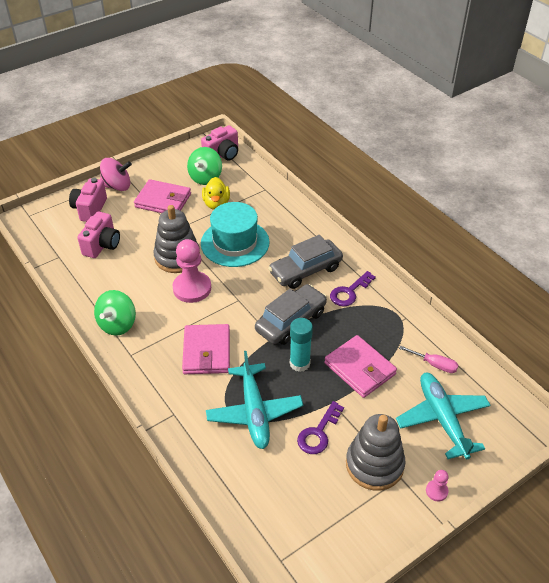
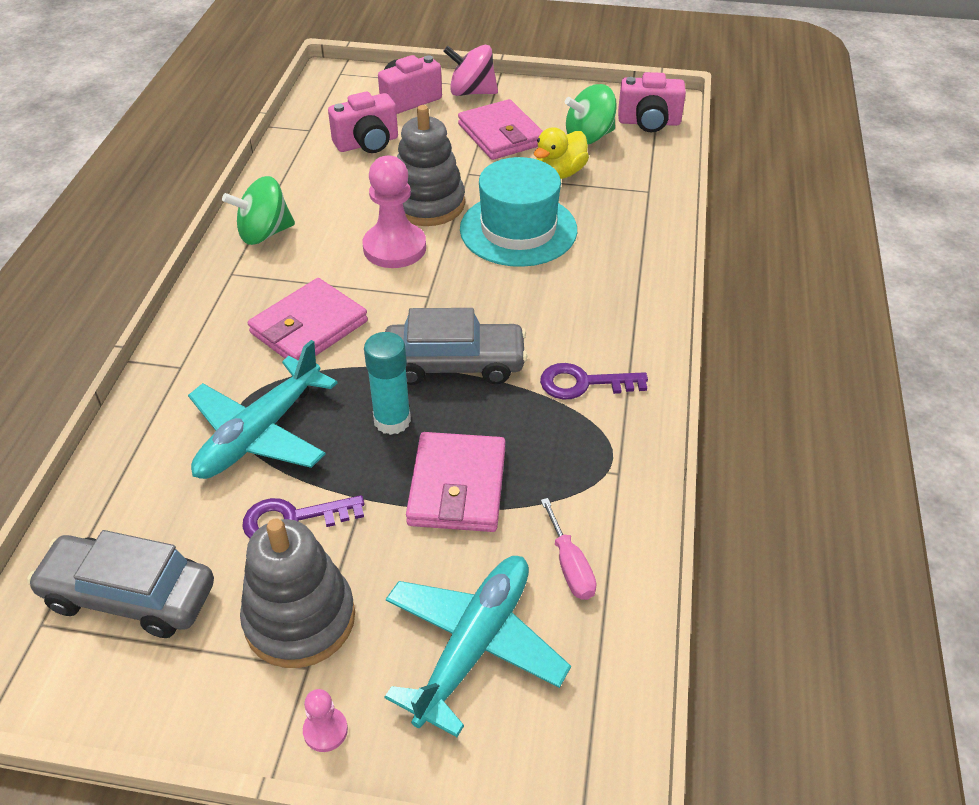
camera: 45 degrees right, 0 degrees up
(117, 186) = (471, 92): pink spinning top -> pink spinning top turned 150 degrees clockwise
(305, 270) = (562, 317): grey car -> grey car (129, 596)

